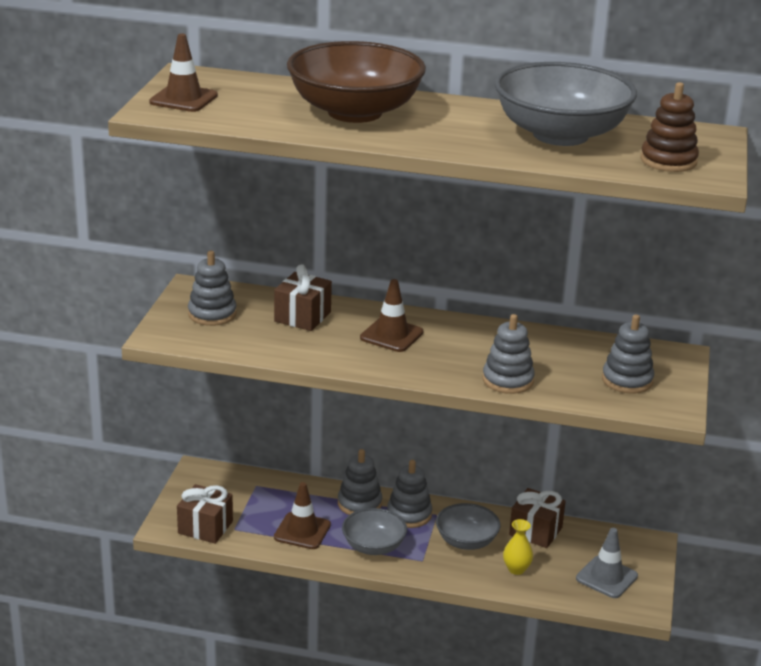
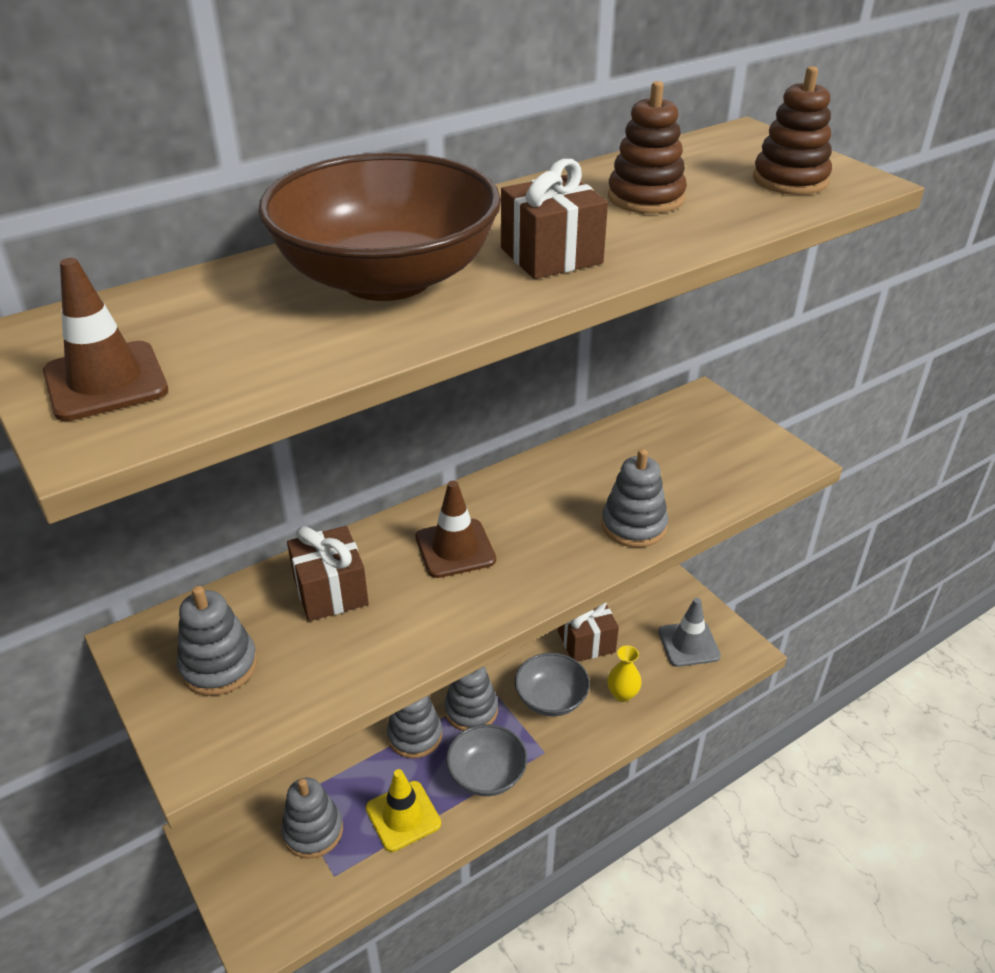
camera: 45 degrees left, 10 degrees up
(205, 527) = (301, 902): brown gift -> brown gift (551, 256)
(302, 531) = (403, 816): brown traffic cone -> yellow traffic cone
(560, 135) = (646, 198): grey bowl -> brown stacking toy
(627, 380) = (713, 453): grey stacking toy -> grey stacking toy (313, 831)

